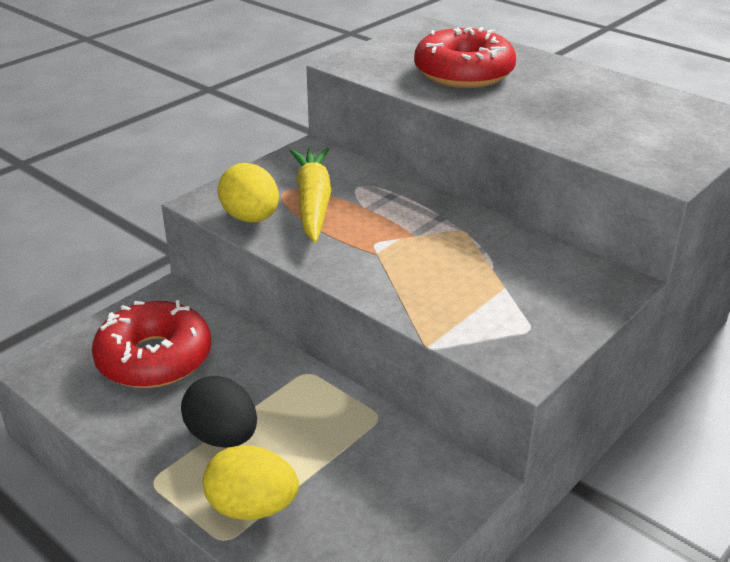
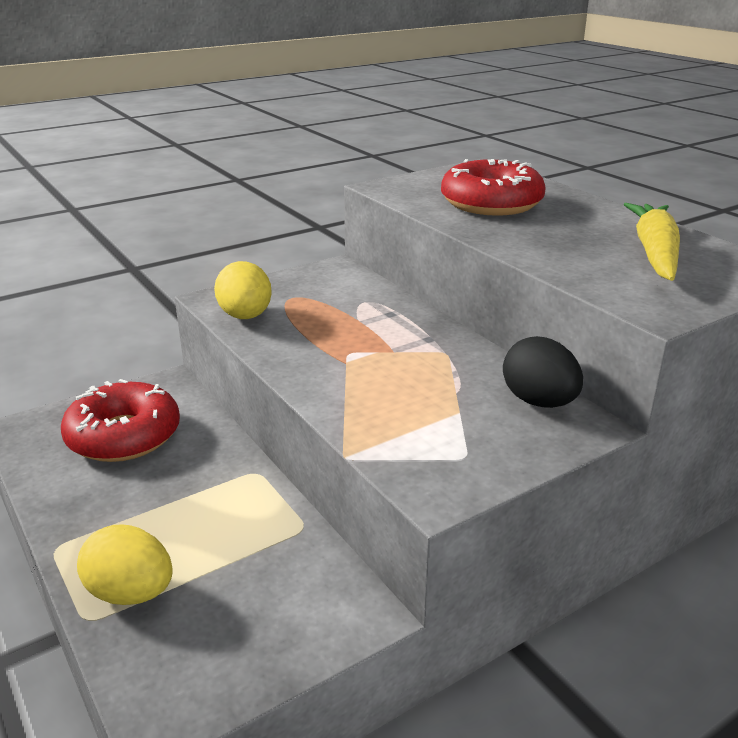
camera: 15 degrees right, 5 degrees down
(222, 436) = (143, 518): black egg -> black egg (539, 402)
(313, 203) = (312, 310): yellow carrot -> yellow carrot (654, 252)

